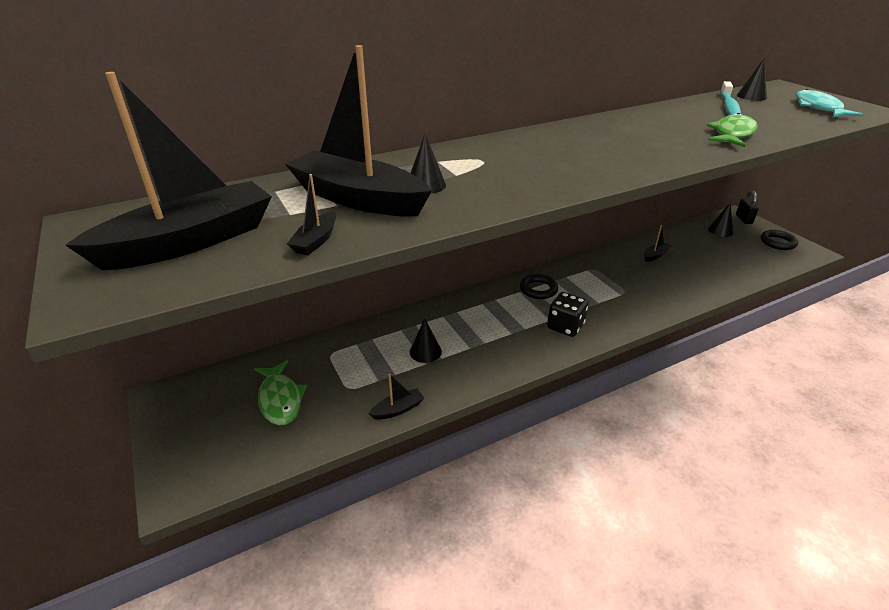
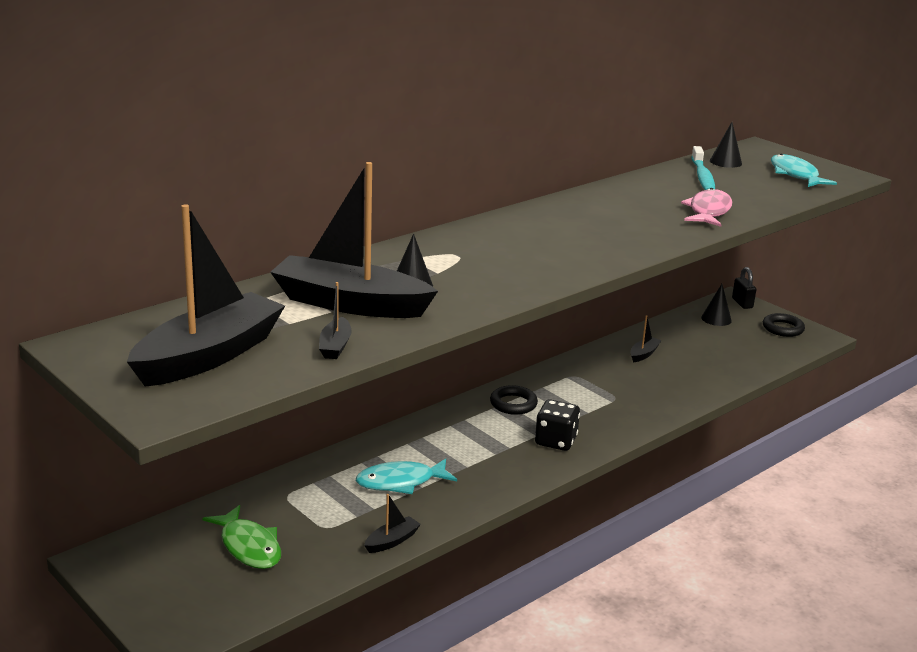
camera: 15 degrees left, 10 degrees down
(425, 351) = (400, 482): black cone -> turquoise fish
(732, 134) = (708, 211): green fish -> pink fish

